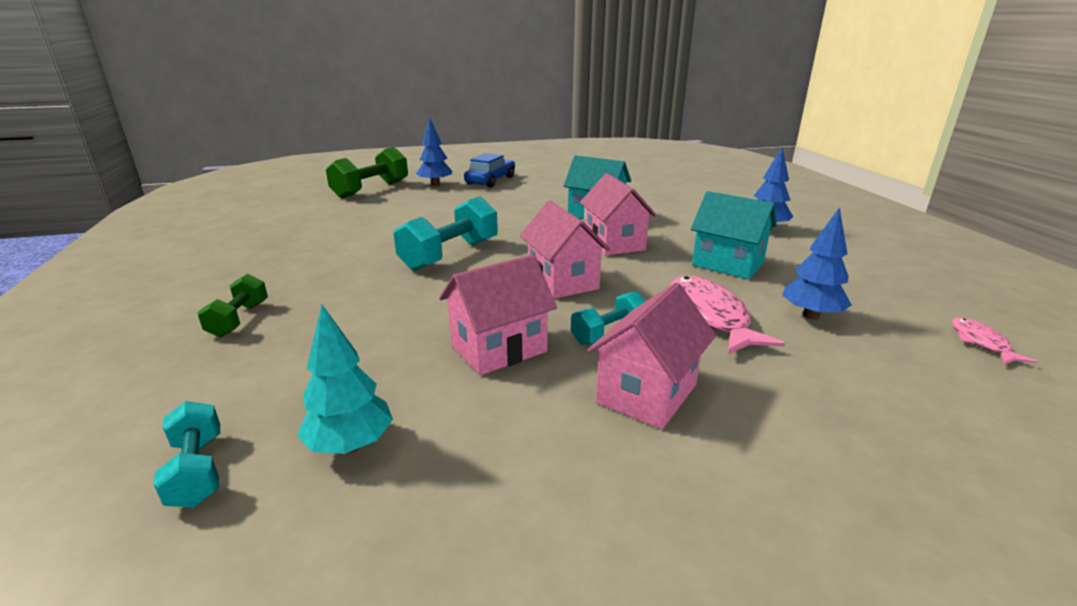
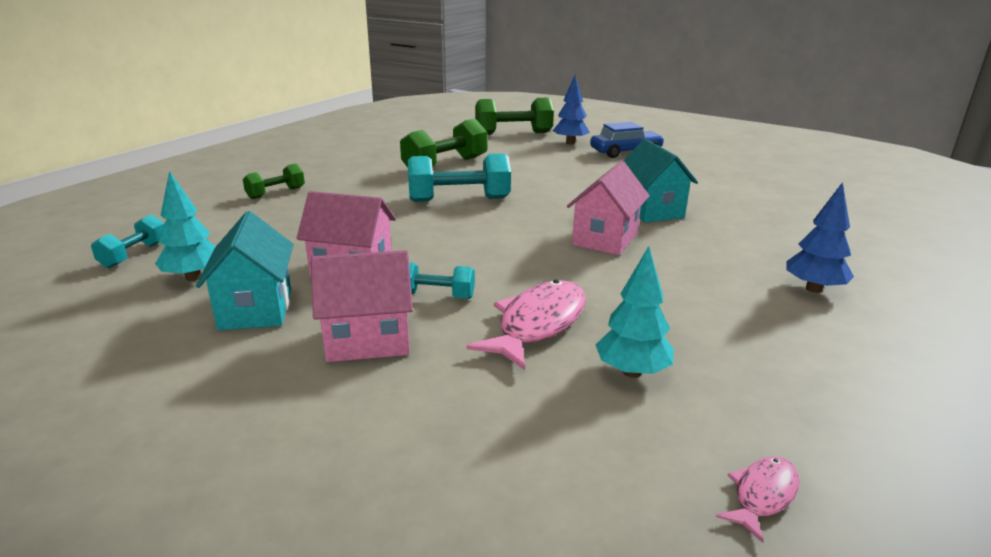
camera: 45 degrees right, 0 degrees up
(369, 232) = (445, 165): none -> green dumbbell
(562, 281) = (490, 249): pink house -> none
(727, 264) = (668, 298): turquoise house -> turquoise house (255, 309)
(811, 316) = (632, 372): blue tree -> turquoise tree

